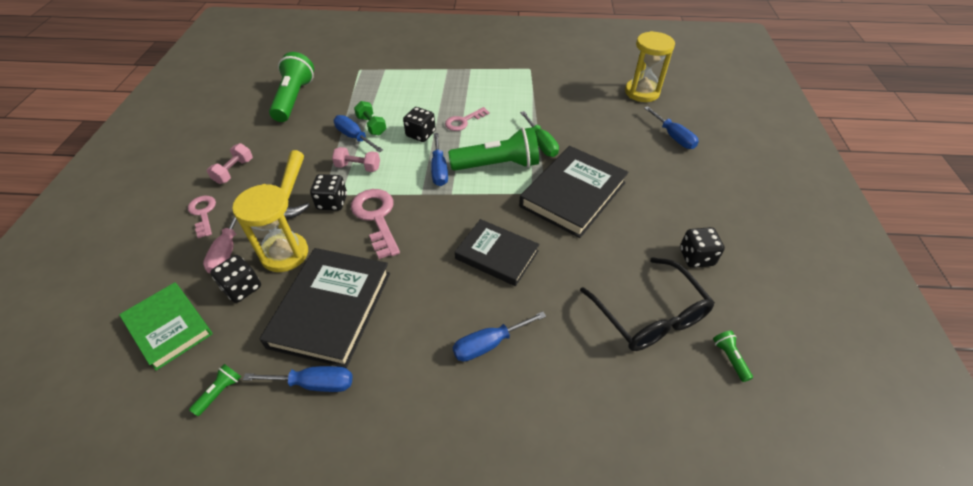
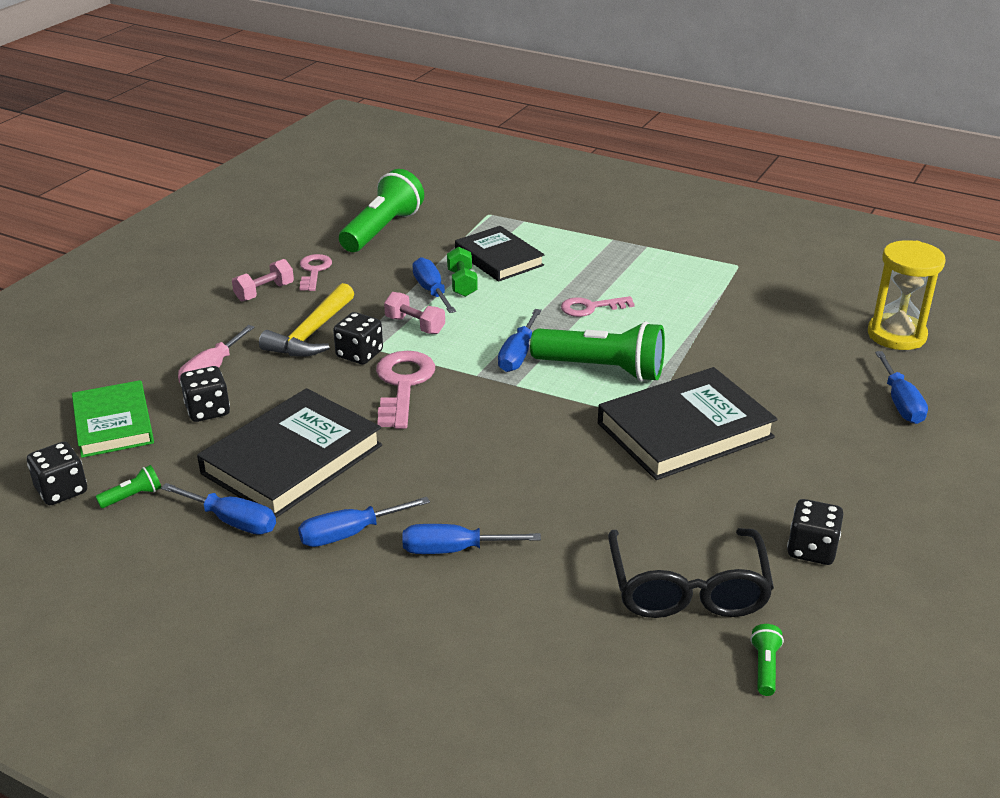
camera: 25 degrees right, 15 degrees down
(203, 213) = (206, 326): pink key -> pink key (314, 271)
(285, 254) = (273, 391): yellow hourglass -> none
(409, 359) = (349, 534): none -> blue screwdriver
(420, 134) = (521, 308): black dice -> black dice (61, 490)
(497, 255) = (529, 466): black book -> black book (499, 258)
(541, 143) = (684, 360): green screwdriver -> none

